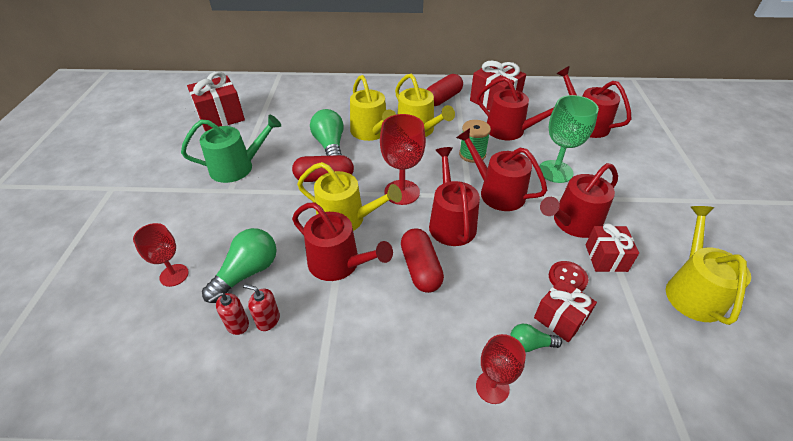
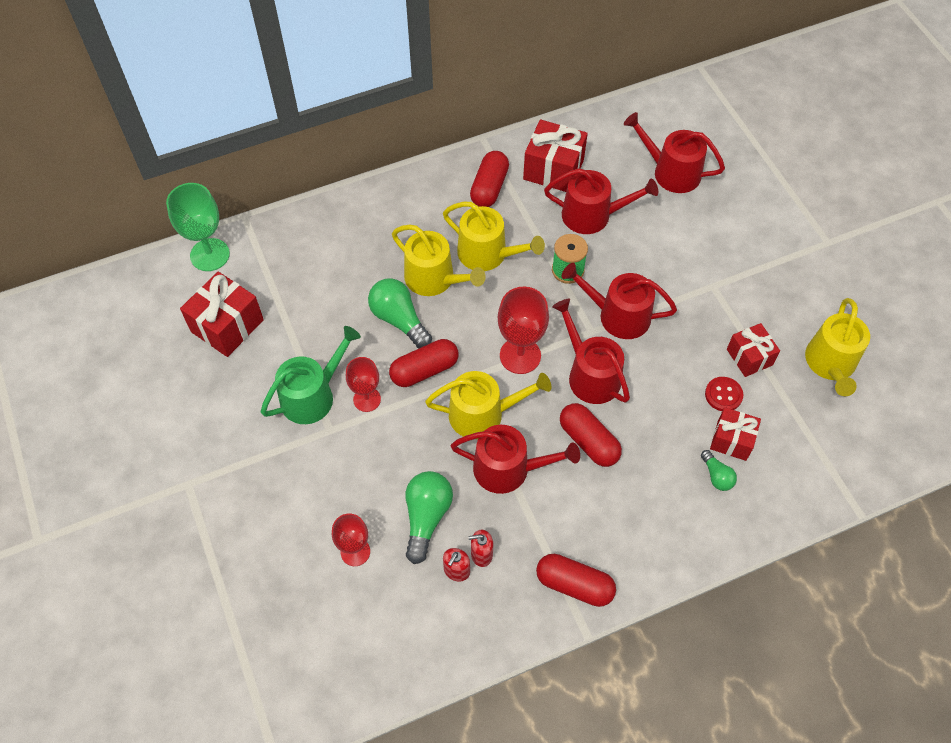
camera: 25 degrees left, 15 degrees up
(331, 385) = (574, 584): none -> red capsule
(492, 387) = (702, 527): red goblet -> red goblet (367, 399)
(530, 344) = (716, 476): green light bulb -> green light bulb turned 90 degrees counterclockwise
(555, 171) = (665, 261): green goblet -> green goblet (210, 255)
(573, 223) = (706, 326): red watering can -> none
(692, 291) = (830, 364): yellow watering can -> yellow watering can turned 150 degrees counterclockwise

